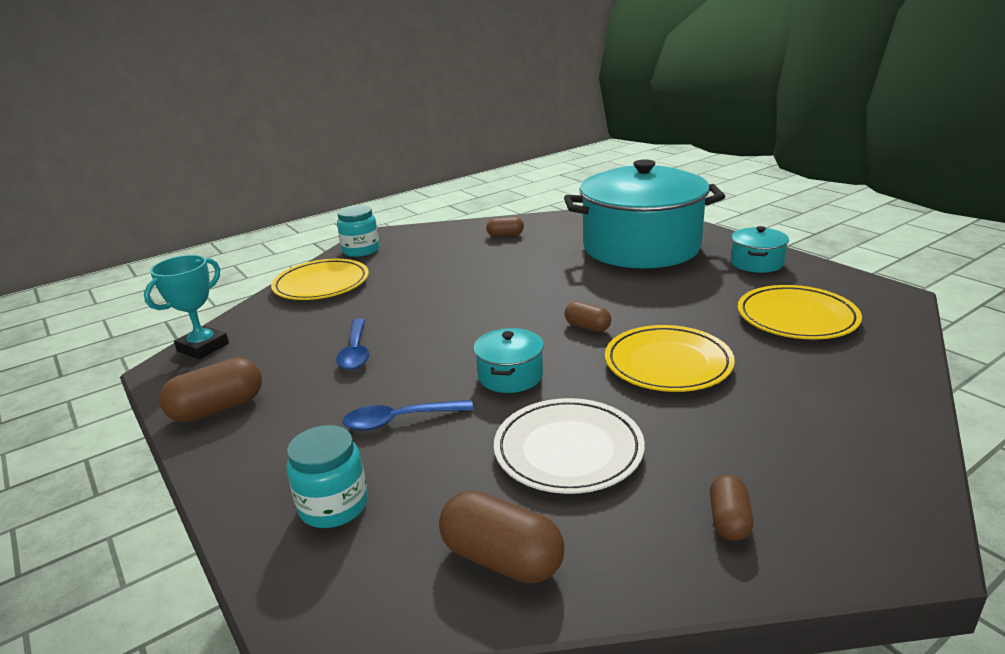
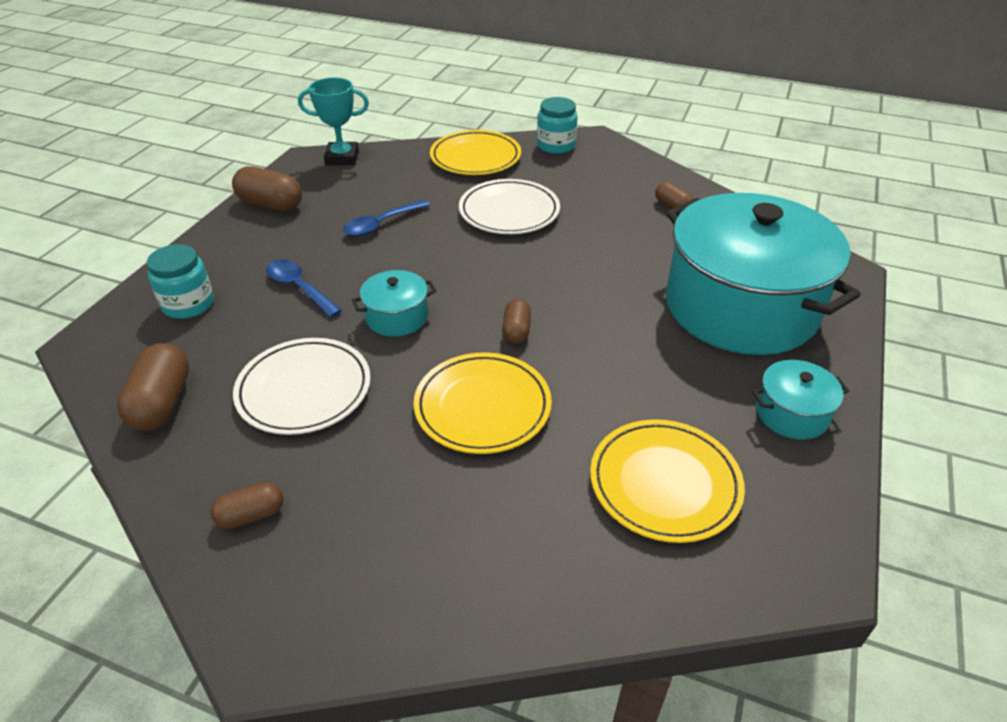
camera: 55 degrees right, 15 degrees up
(425, 291) = (509, 211): none -> white plate

